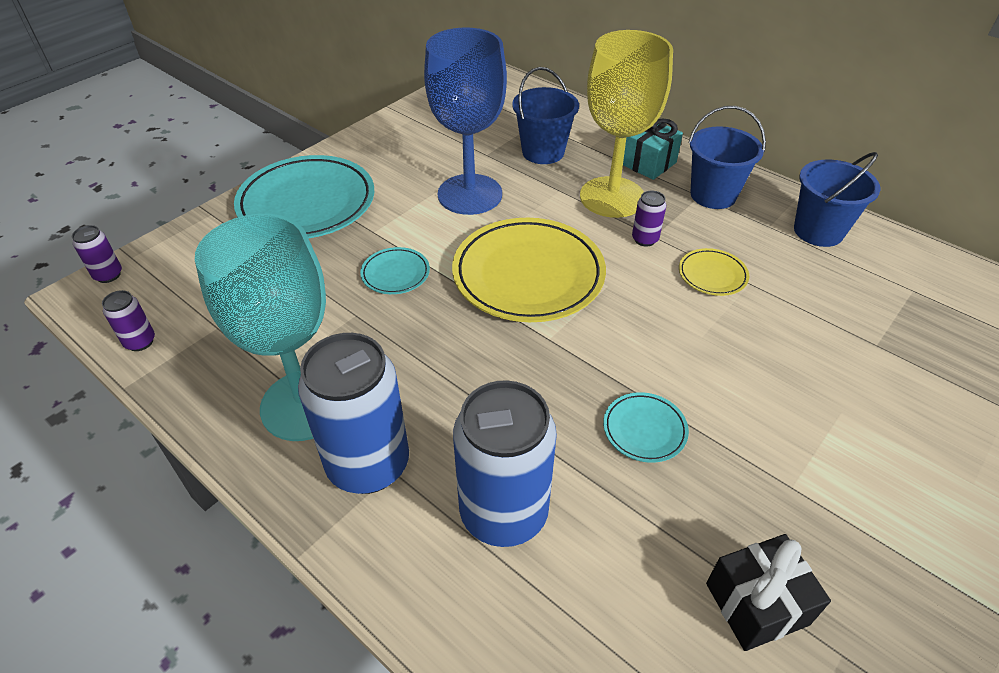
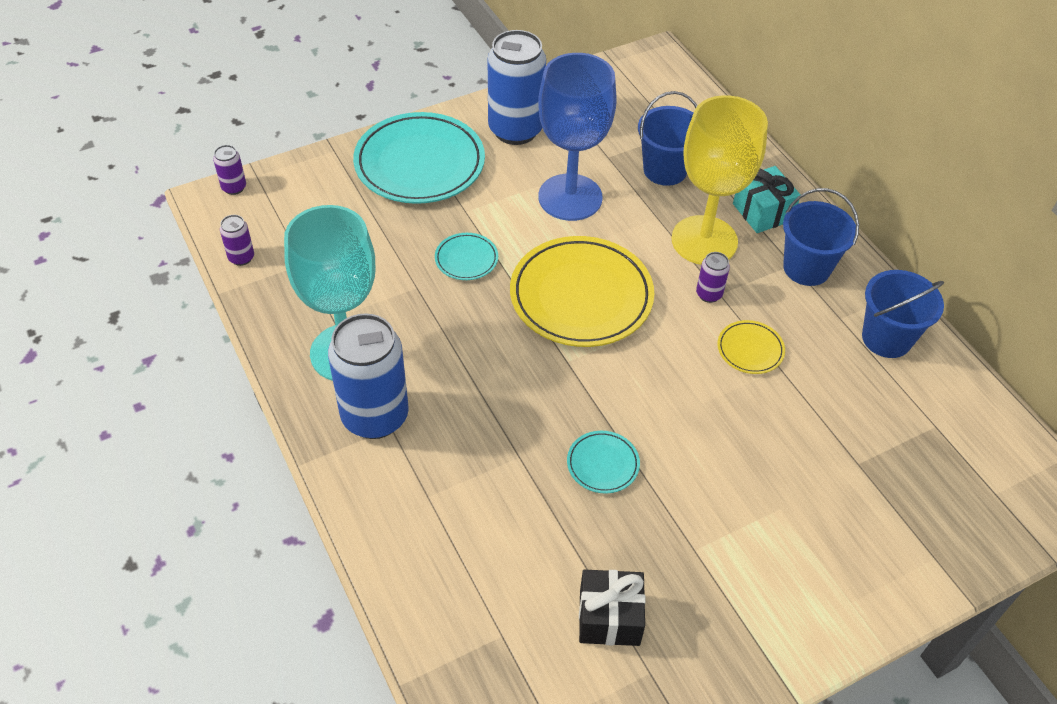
camera: 20 degrees right, 5 degrees up
(503, 513) = (458, 488): blue can -> blue can (515, 130)

